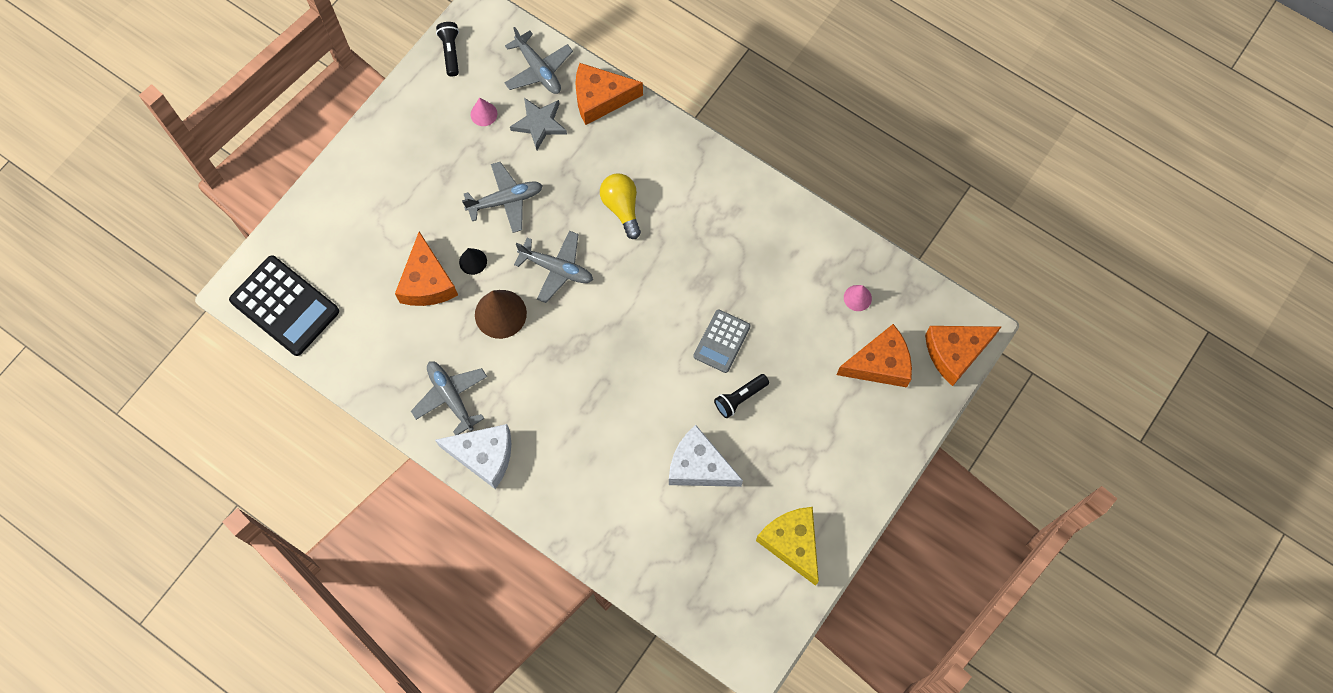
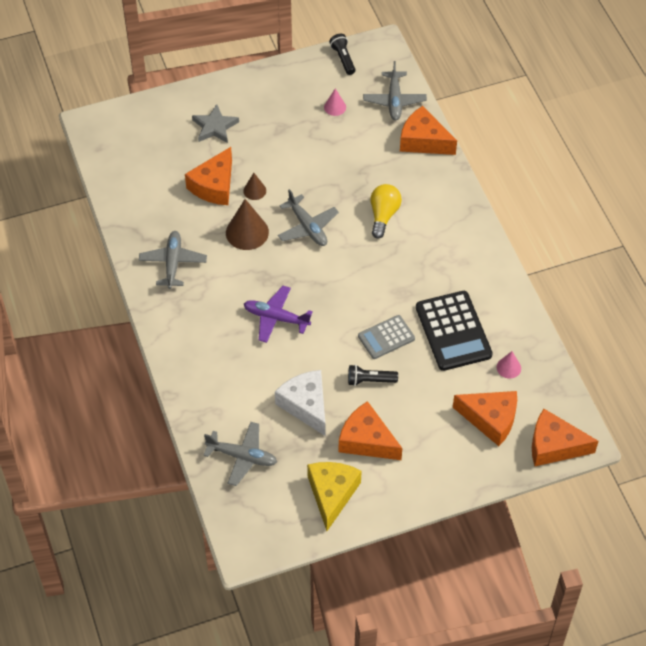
camera: 35 degrees right, 15 degrees down
(285, 306) = (111, 148): black calculator -> black calculator (453, 331)
(450, 52) = (343, 58): black flashlight -> black flashlight turned 45 degrees counterclockwise
(473, 261) = (254, 190): black cone -> brown cone
(484, 456) = (165, 311): white cheese -> none
(506, 200) = (307, 166): grey plane -> grey plane (242, 456)
(539, 124) = (368, 133): grey star -> grey star (215, 127)
(600, 391) = (276, 318): none -> purple plane
(783, 464) = (366, 440): none -> orange cheese

